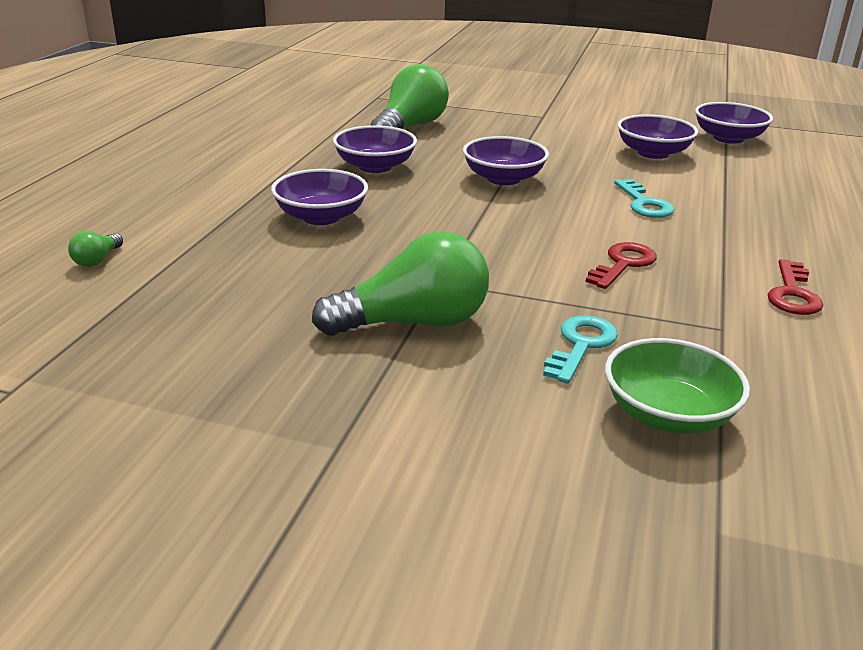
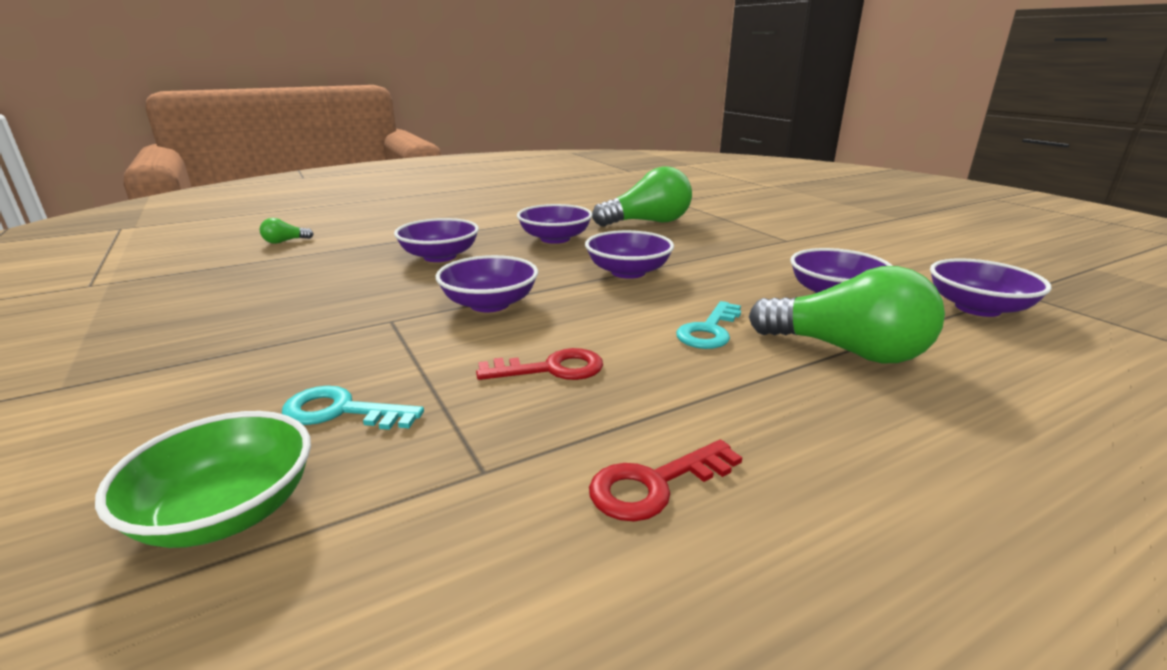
camera: 45 degrees right, 5 degrees down
(413, 323) = (302, 338): green light bulb -> green light bulb (846, 351)
(475, 240) = (489, 304): none -> purple bowl
(581, 345) = (341, 411): turquoise key -> turquoise key turned 150 degrees counterclockwise

